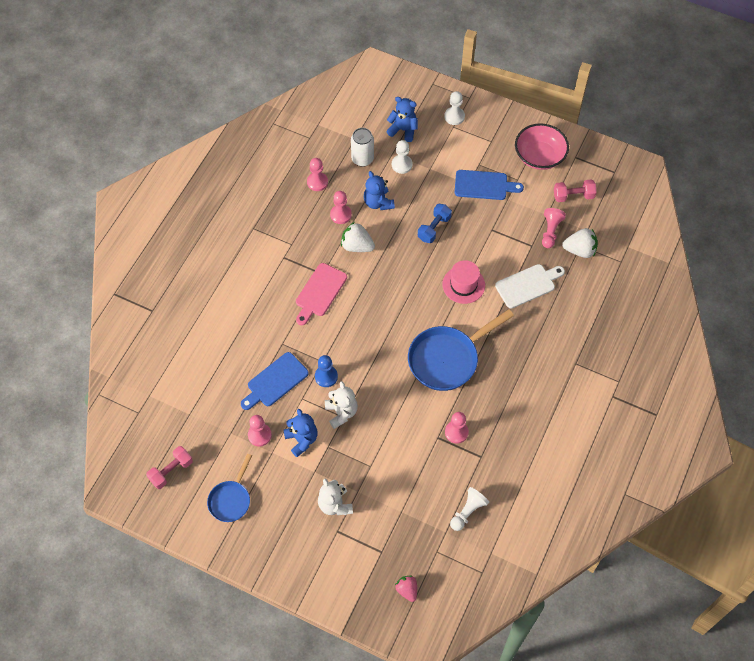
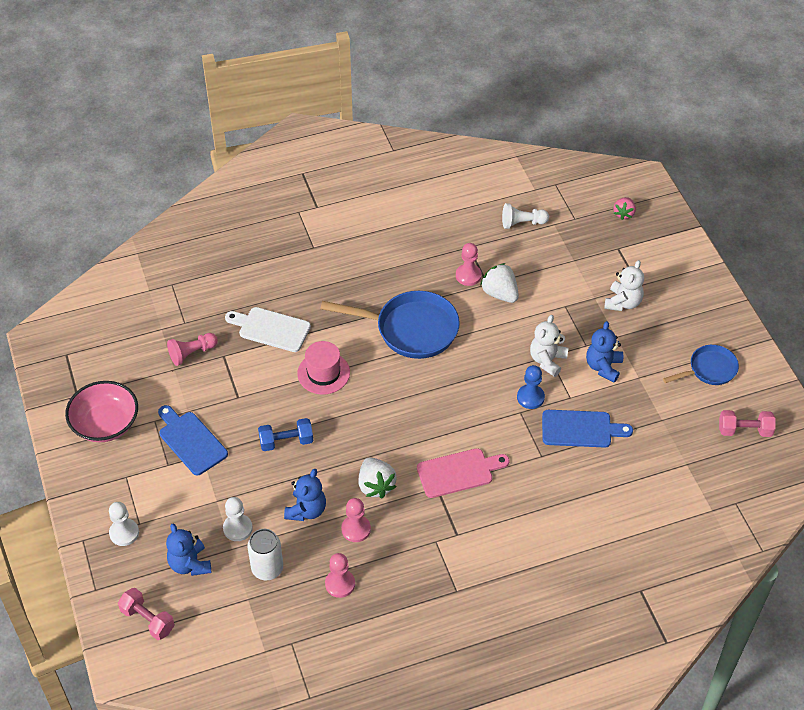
camera: 135 degrees left, 10 degrees down
(259, 435) = (637, 398): pink pawn -> none
(573, 196) = (130, 365): pink dumbbell -> pink dumbbell (148, 620)
(580, 250) = (190, 319): white strawberry -> white strawberry (500, 293)

